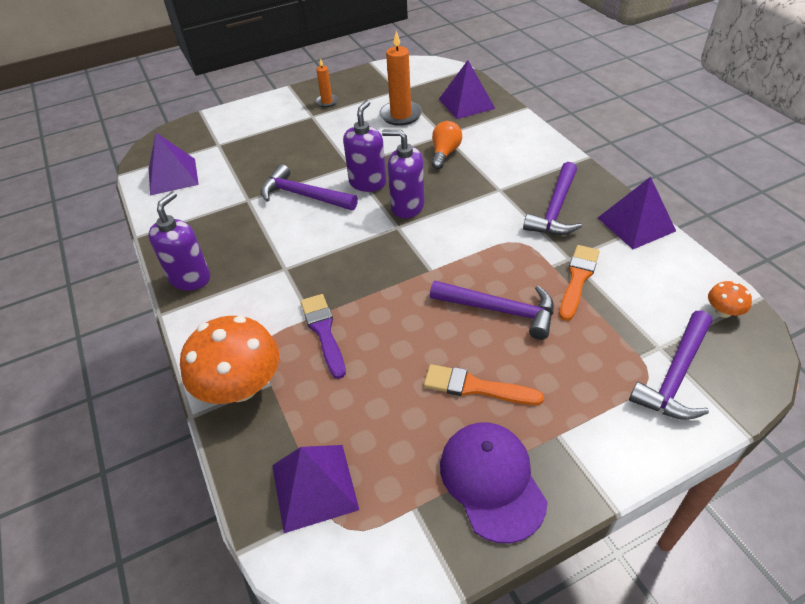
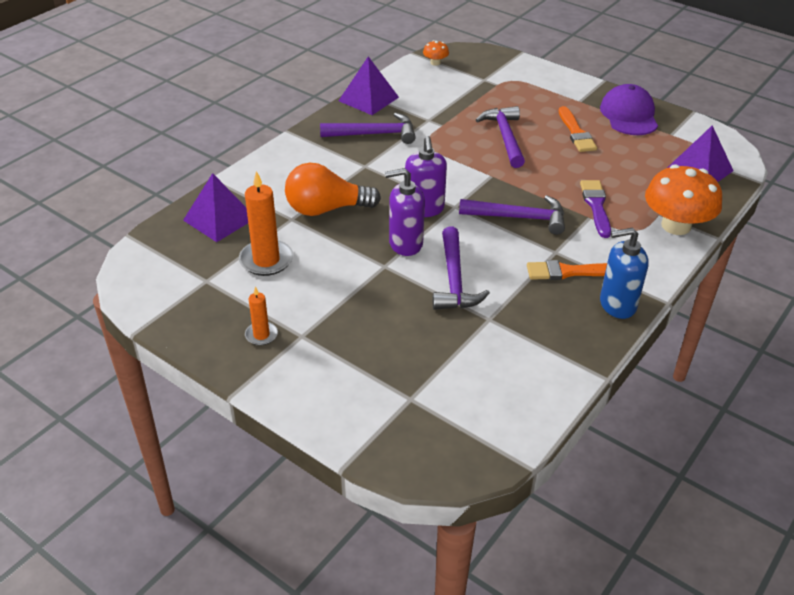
camera: 120 degrees left, 5 degrees down
(173, 176) = (497, 407): purple pyramid -> none
(190, 278) = (617, 304): purple soap dispenser -> blue soap dispenser
(323, 331) = (596, 206): purple brush -> purple brush turned 135 degrees clockwise
(445, 153) = (326, 209): orange light bulb -> orange light bulb, size x1.59
(492, 481) = (629, 115): purple cap -> purple cap turned 135 degrees clockwise
(578, 279) = (447, 113): orange brush -> orange brush (569, 272)
(675, 375) = (501, 73): purple hammer -> purple hammer (519, 218)

